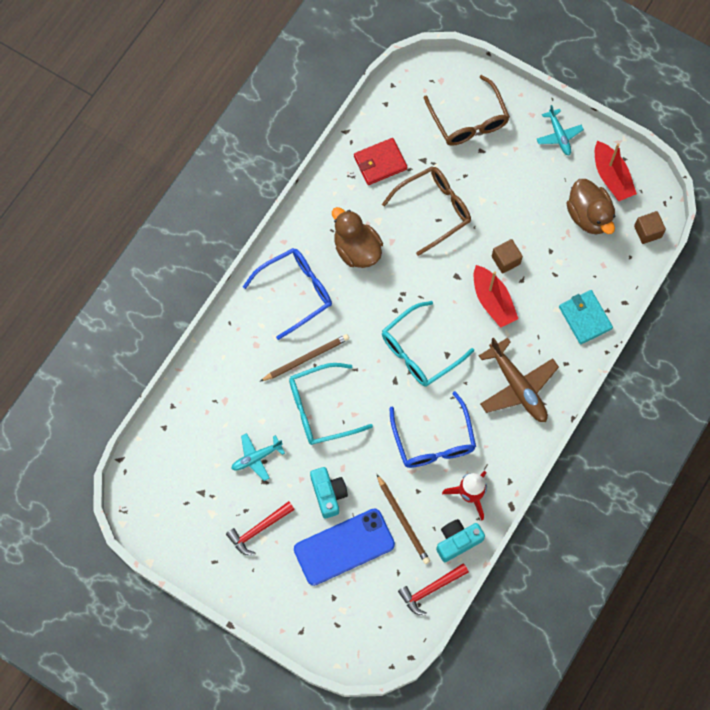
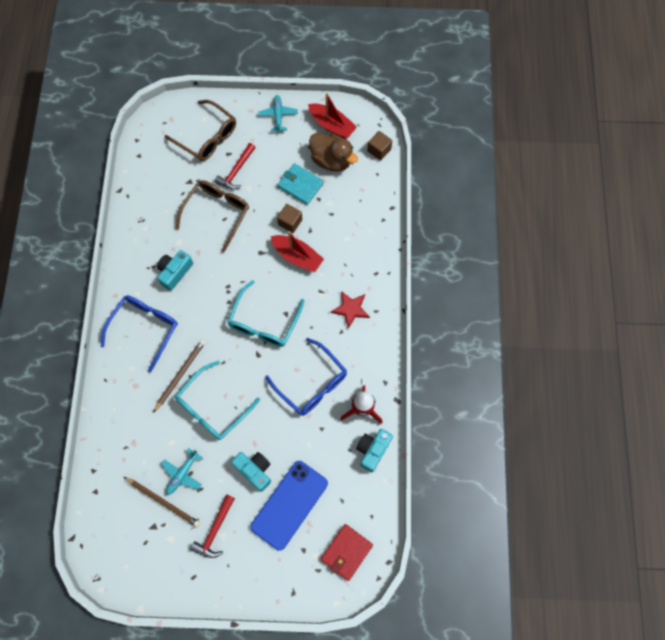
camera: 30 degrees left, 0 degrees up
(356, 249) = (175, 272): brown duck -> turquoise camera
(380, 163) = (158, 200): red wallet -> red wallet (346, 552)
(403, 520) = (323, 457): brown pencil -> brown pencil (163, 501)
(431, 589) = (374, 499): red hammer -> red hammer (236, 171)
(517, 386) = (351, 309): brown plane -> red star
(559, 135) = (278, 115): turquoise plane -> turquoise plane turned 135 degrees counterclockwise
(585, 318) = (370, 233): turquoise wallet -> turquoise wallet (300, 185)

